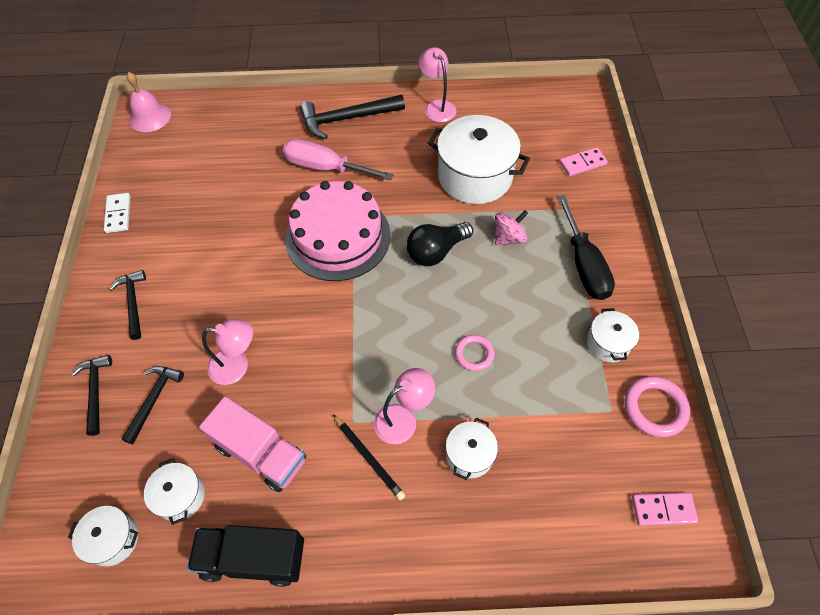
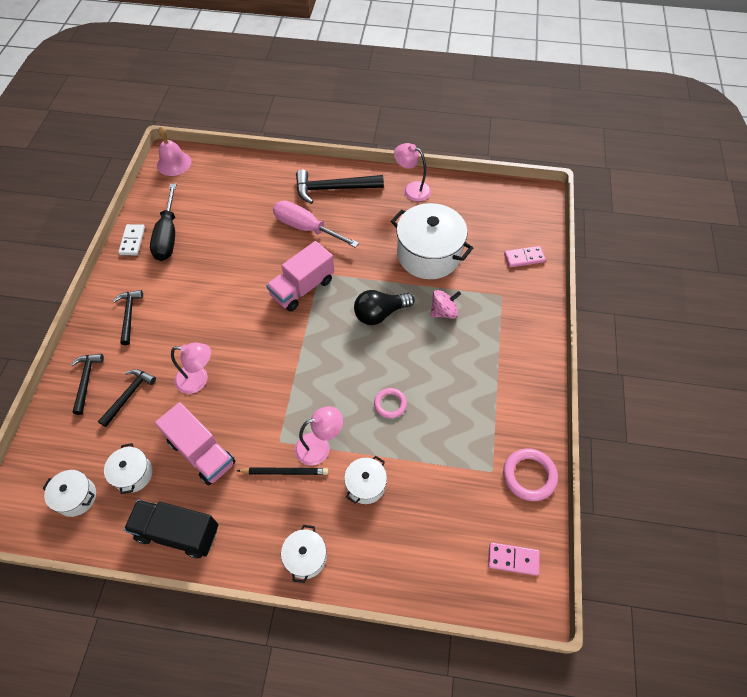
camera: 10 degrees right, 0 degrees up
(338, 236) = (302, 288): pink cake -> pink truck
(368, 458) = (284, 472): black pencil -> black pencil turned 60 degrees counterclockwise
(437, 106) = (411, 189): pink lamp -> pink lamp turned 45 degrees counterclockwise
(584, 265) = (501, 345): black screwdriver -> black screwdriver (168, 236)
(608, 343) = (504, 415): white pot -> white pot (305, 557)

